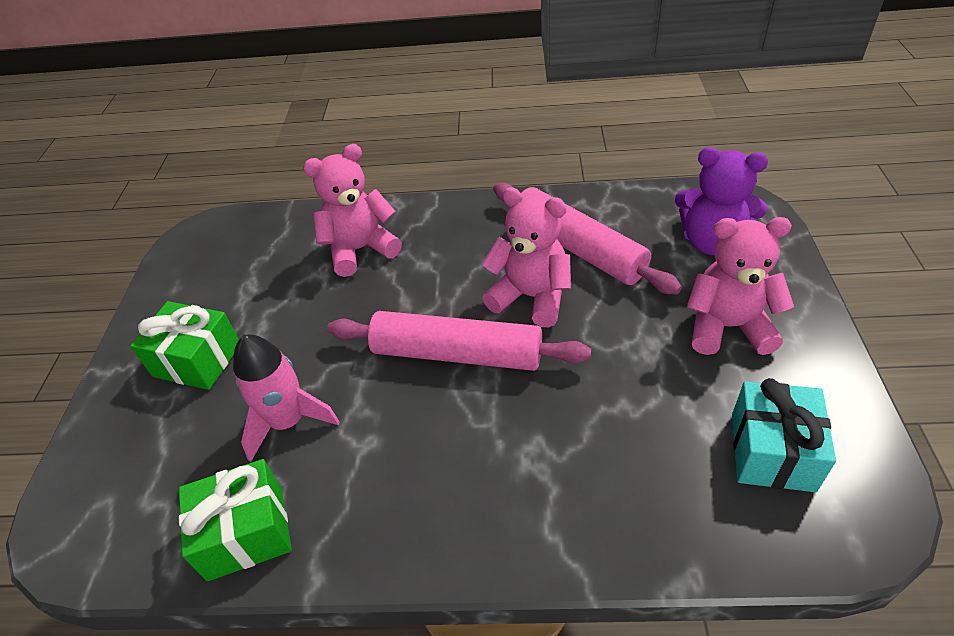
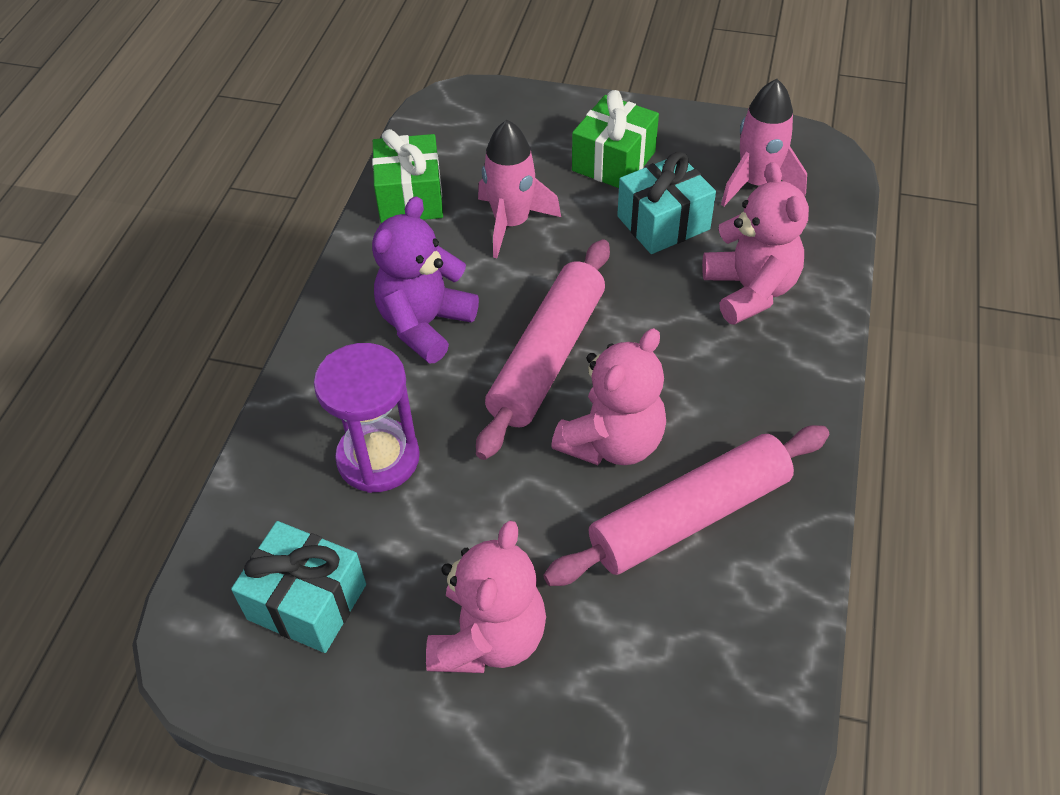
camera: 100 degrees right, 5 degrees up
(235, 262) = (756, 183): none -> pink rocket
(285, 310) = (663, 223): none -> turquoise gift
(609, 446) = (378, 458): none -> purple hourglass
(711, 242) = (655, 691): purple teddy bear -> purple teddy bear (425, 324)

